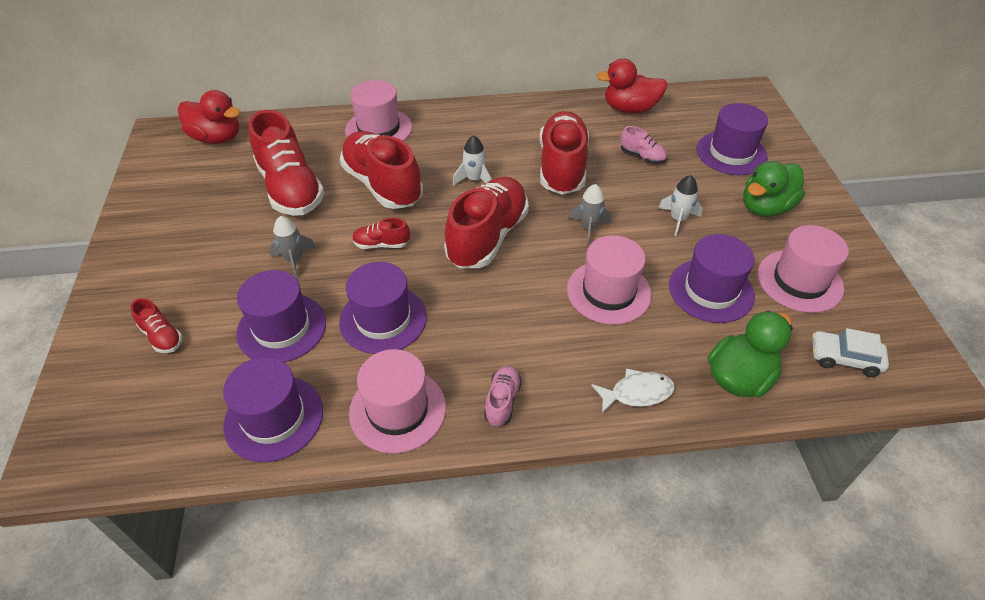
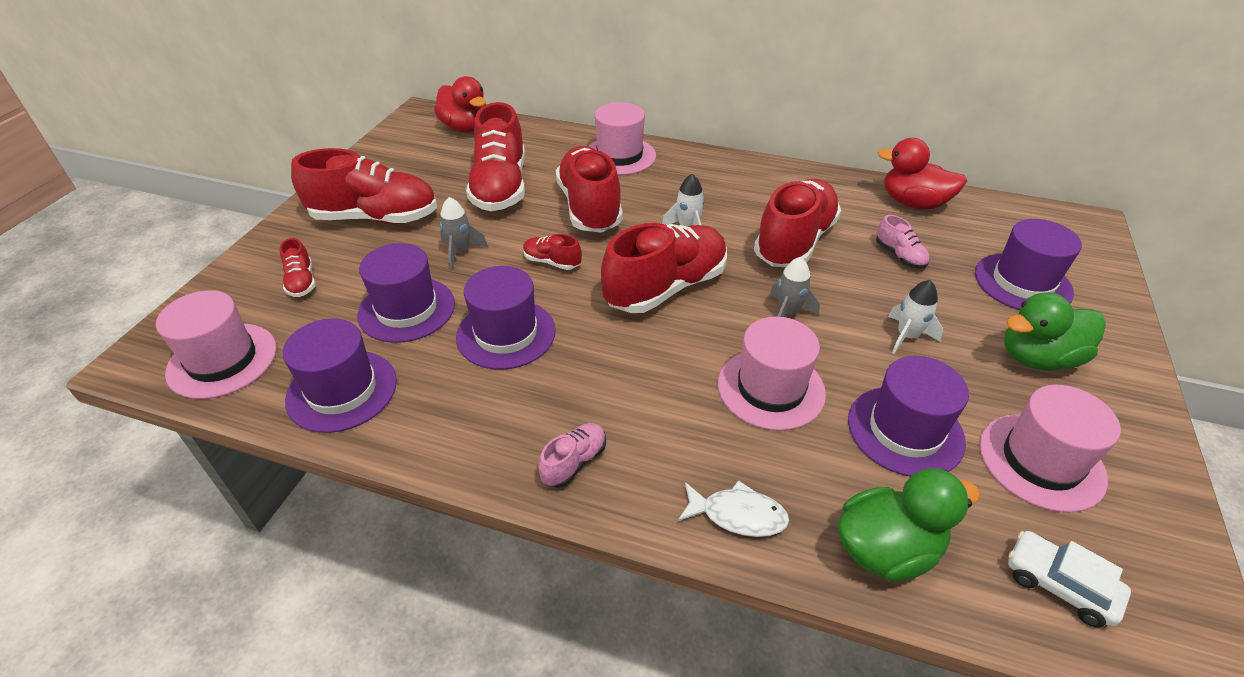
camera: 25 degrees right, 5 degrees down
(190, 253) = (375, 218): none -> red shoe
(397, 410) = (460, 428): pink hat -> pink hat (222, 360)

